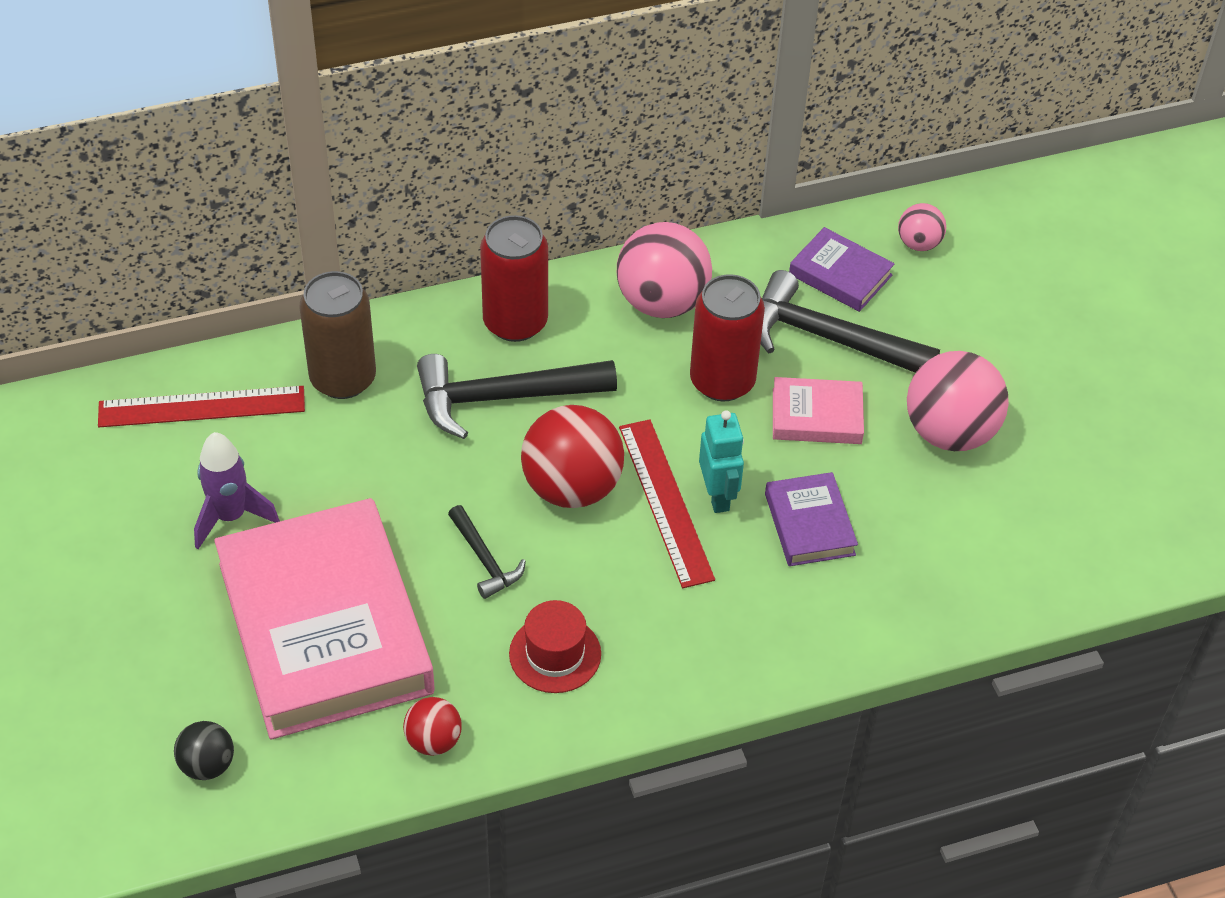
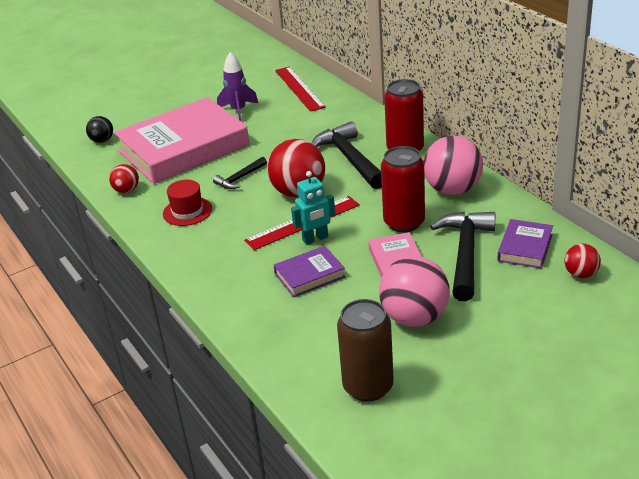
camera: 80 degrees right, 15 degrees down
(343, 379) = (336, 115): brown can -> brown can (368, 386)
(918, 243) = (581, 274): pink ball -> red ball

